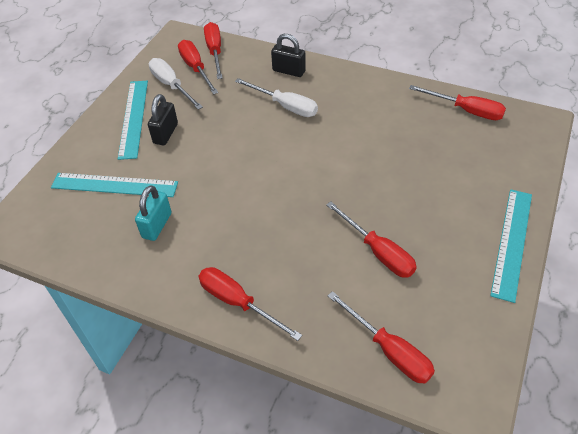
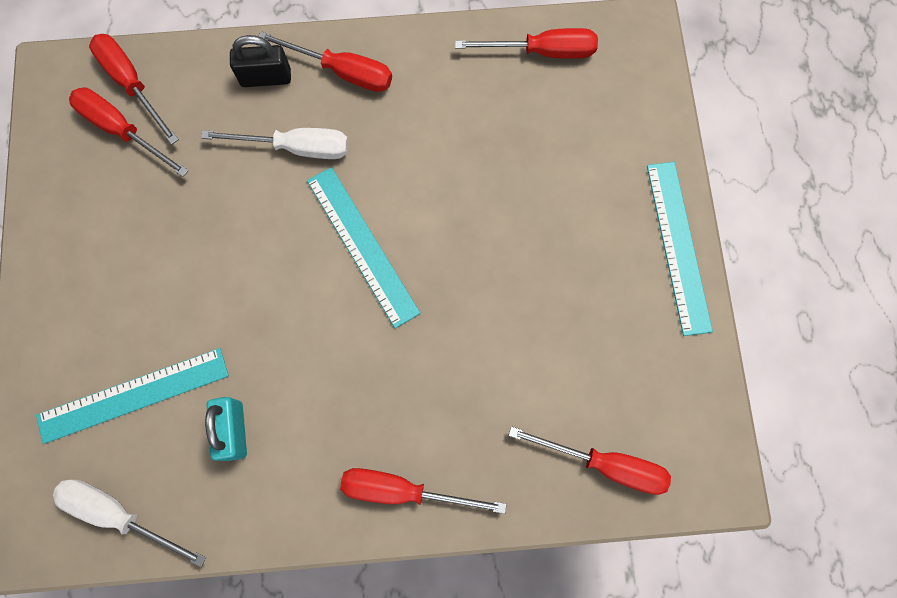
camera: 30 degrees left, 25 degrees up
(134, 118) = (85, 266): turquoise ruler -> turquoise ruler (362, 245)
(165, 133) = (151, 273): black padlock -> none
(171, 86) = (105, 180): white screwdriver -> white screwdriver (119, 514)
(378, 252) = (532, 335): red screwdriver -> red screwdriver (342, 72)

